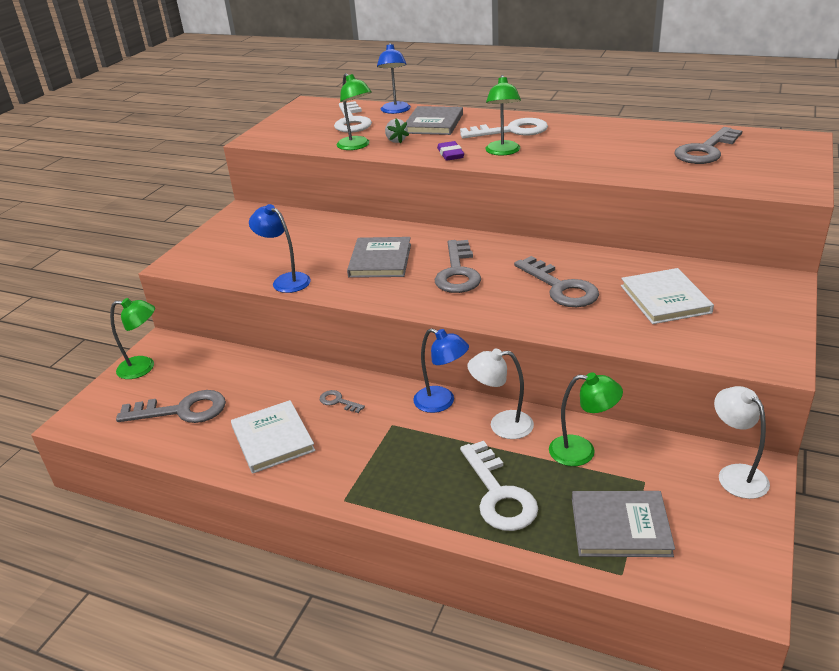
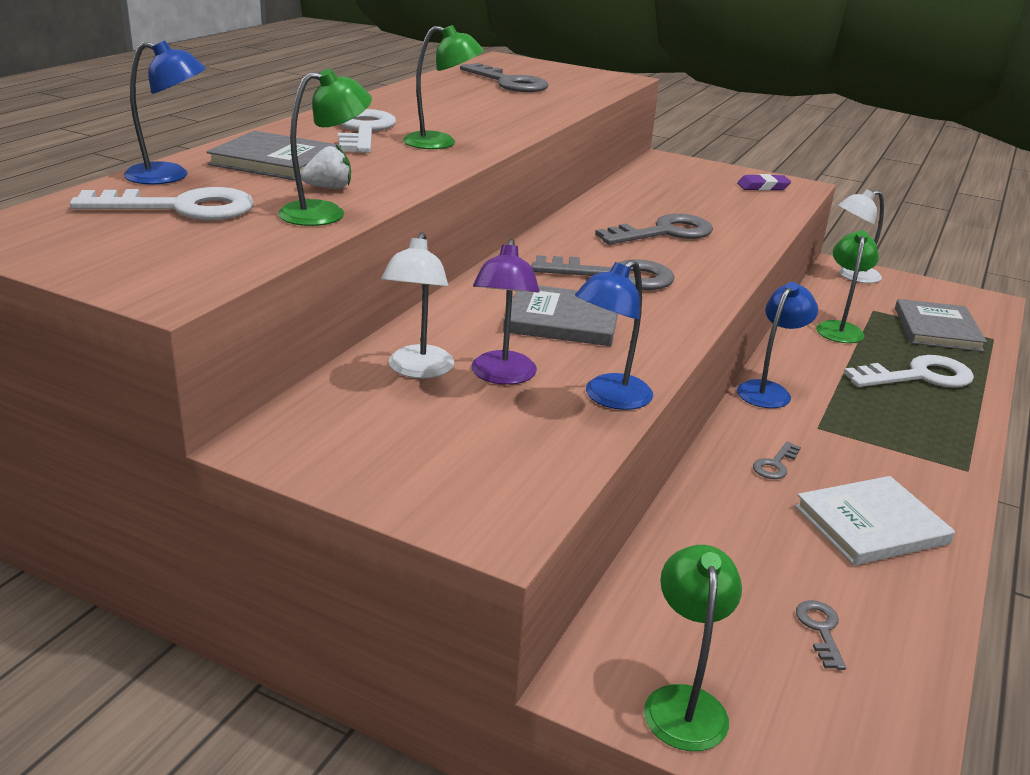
camera: 90 degrees left, 5 degrees down
(182, 410) = (820, 630): grey key -> grey key, size x0.47
(306, 250) = (502, 376): none -> purple lamp
(450, 154) = (424, 166): purple eraser -> purple eraser (763, 187)
(502, 425) = (806, 361): white lamp -> white lamp (418, 370)
(665, 299) = (693, 198): white book -> none

